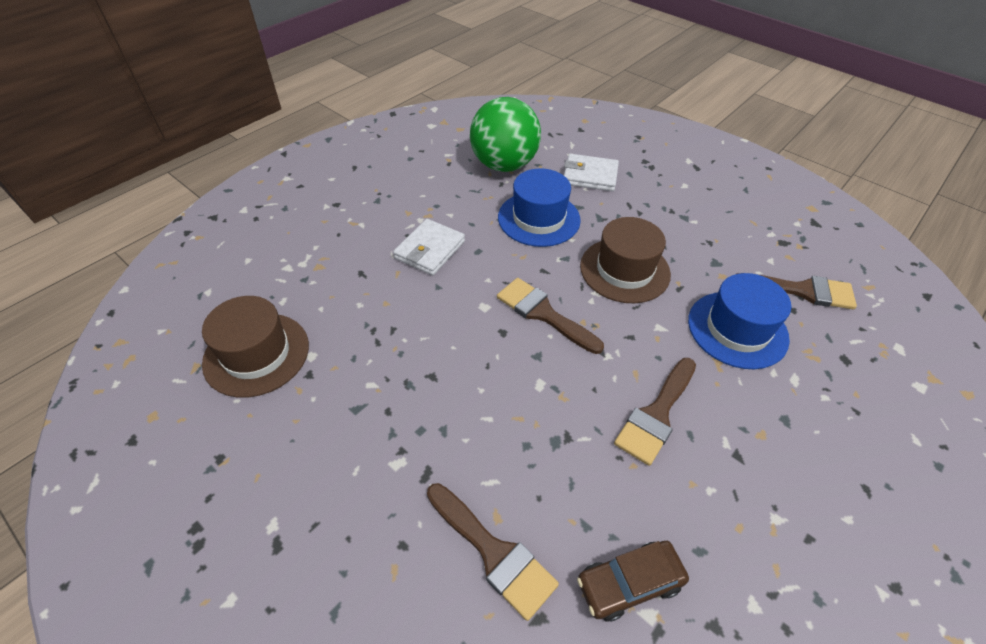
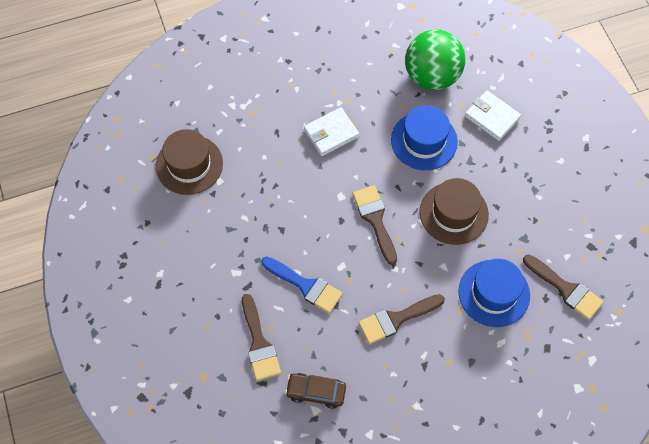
camera: 30 degrees right, 15 degrees up
(510, 431) = (306, 286): none -> blue brush

